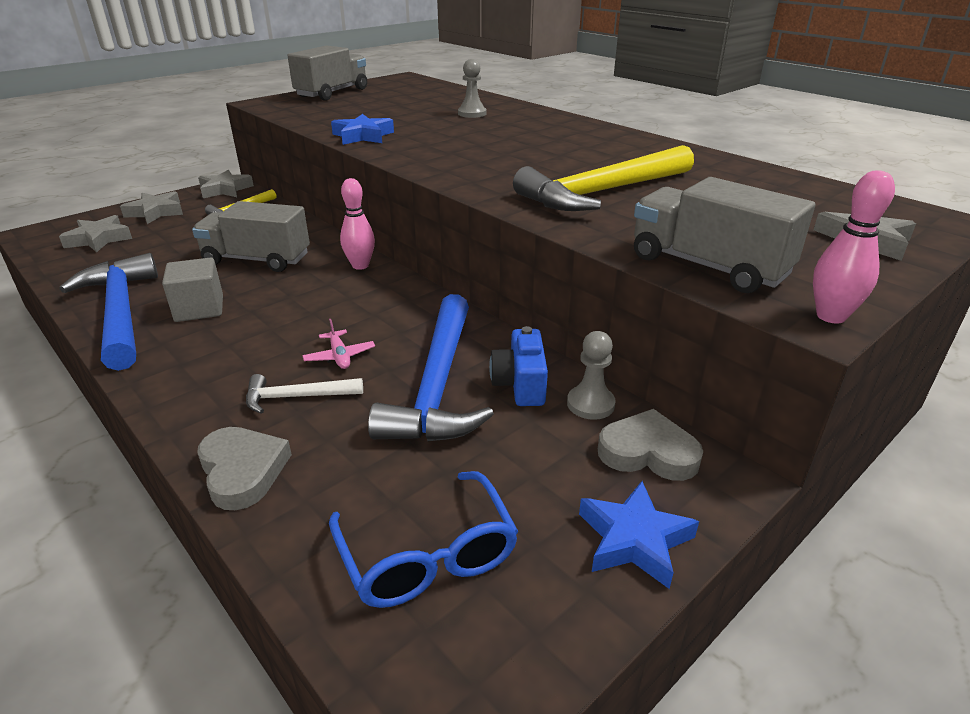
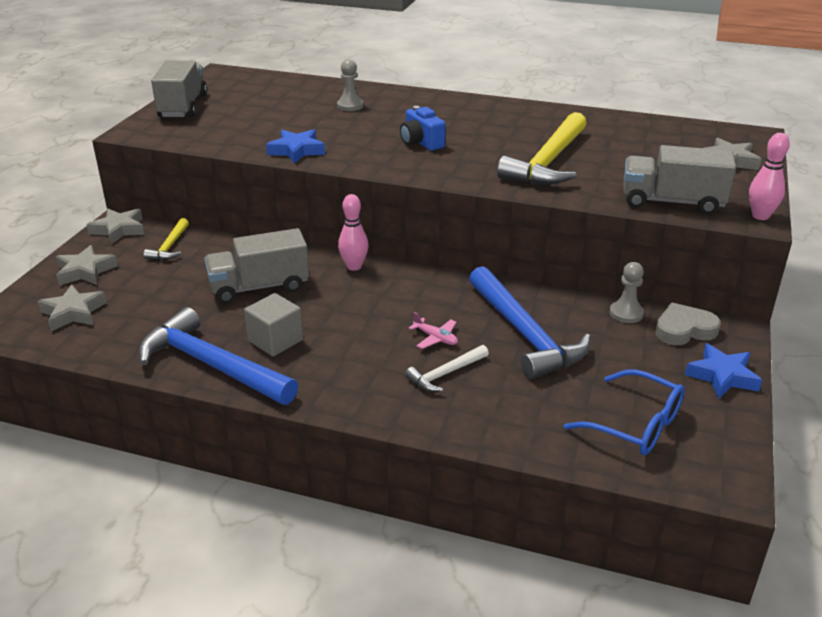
camera: 30 degrees left, 0 degrees up
(243, 471) = (476, 428): grey heart -> none
(520, 384) = (573, 316): blue camera -> blue camera (421, 142)

